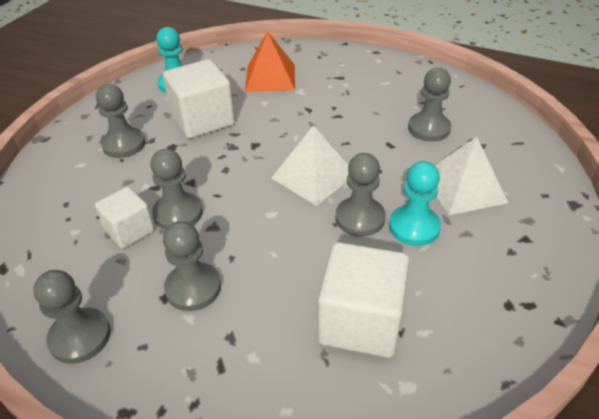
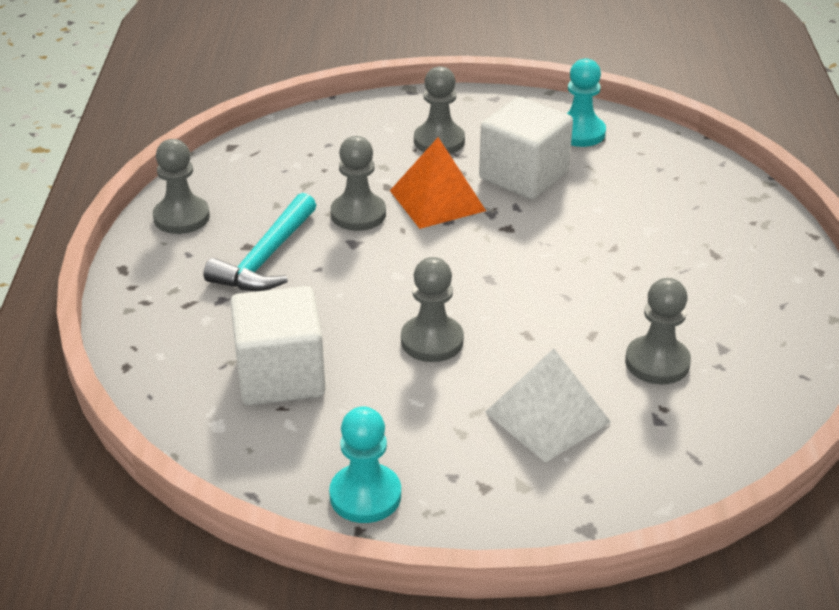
camera: 65 degrees right, 5 degrees down
(129, 230) = (316, 194): white cube -> none
(193, 288) = (266, 258): grey pawn -> turquoise hammer
(270, 77) = (658, 196): orange pyramid -> orange pyramid (437, 200)
(313, 176) = (482, 287): white pyramid -> none
(414, 227) = (444, 387): turquoise pawn -> turquoise pawn (365, 495)

